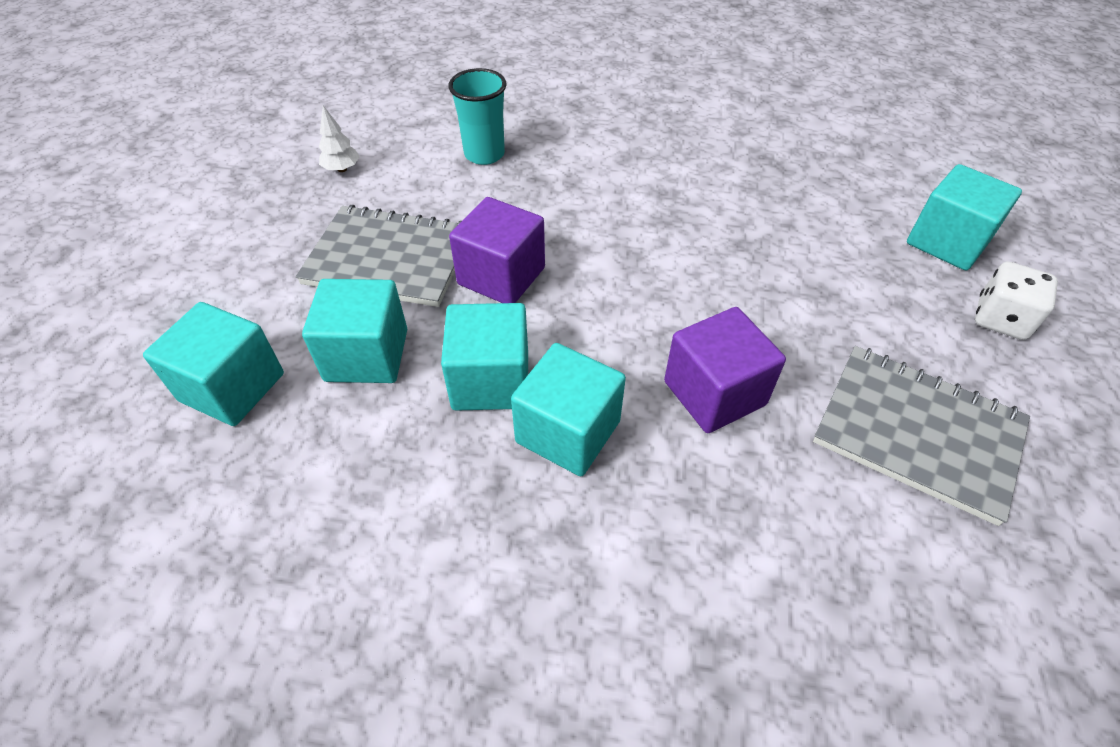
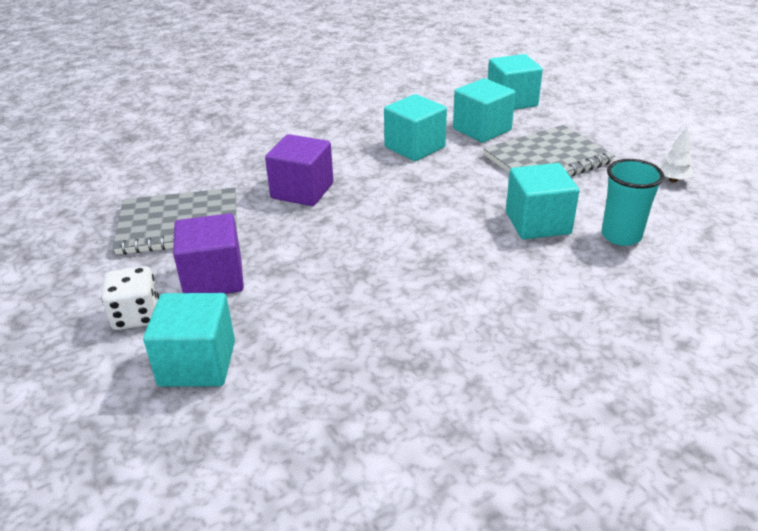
camera: 140 degrees right, 15 degrees down
(501, 276) = (479, 181): purple cube -> purple cube (213, 278)
(568, 432) = (356, 150): turquoise cube -> turquoise cube (537, 223)

